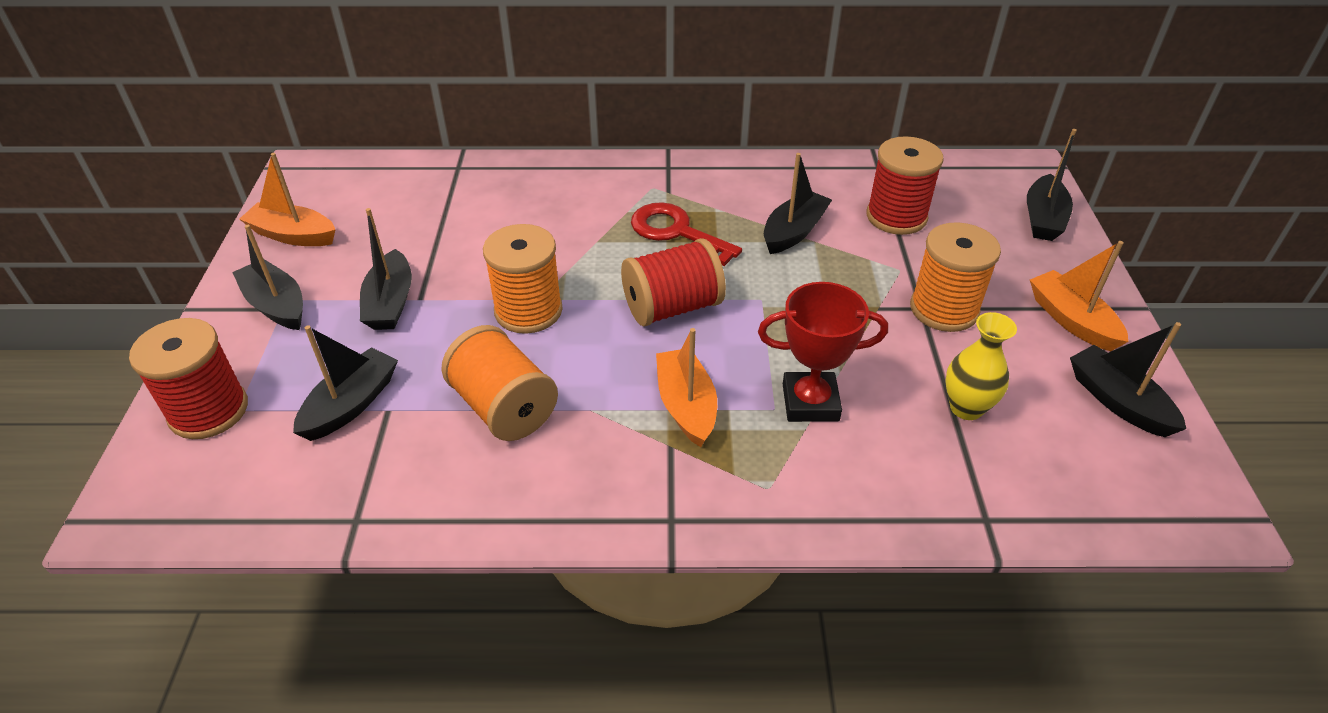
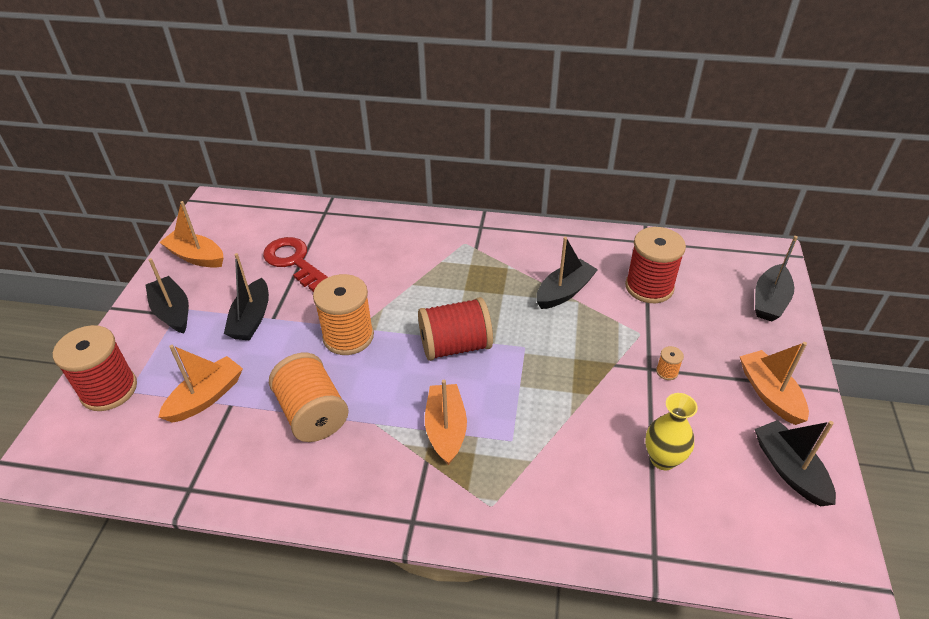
camera: 10 degrees right, 0 degrees up
(351, 404) = (206, 397): black boat -> orange boat
(676, 232) = (473, 283): red key -> red key (294, 261)
(810, 402) = (541, 438): red trophy -> none
(944, 309) = (667, 372): orange spool -> orange spool, size x0.41

